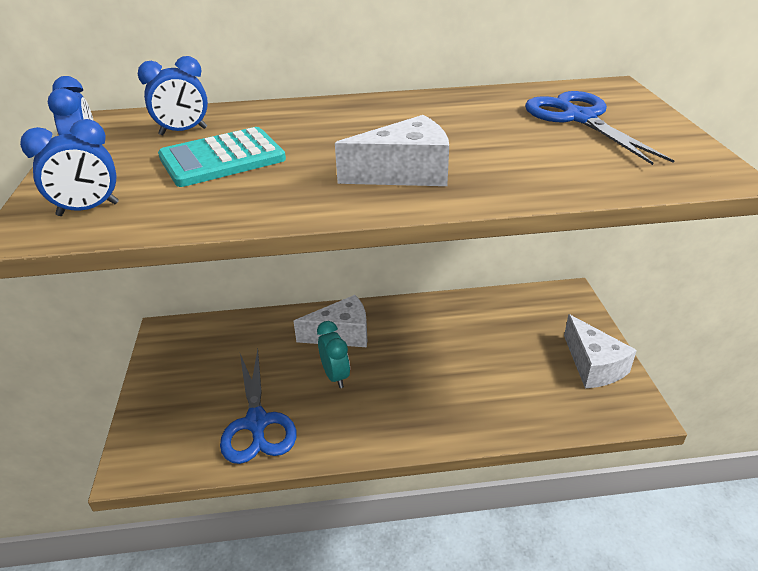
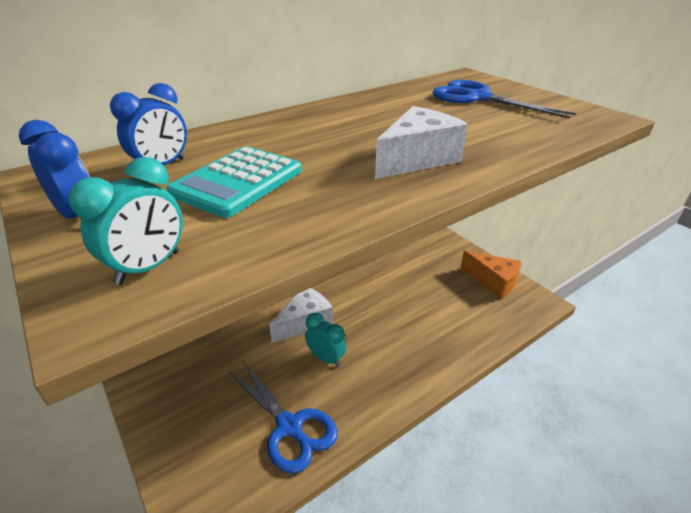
camera: 30 degrees left, 0 degrees up
(88, 209) = (148, 267): blue clock -> turquoise clock
(593, 365) = (493, 282): white cheese -> orange cheese

